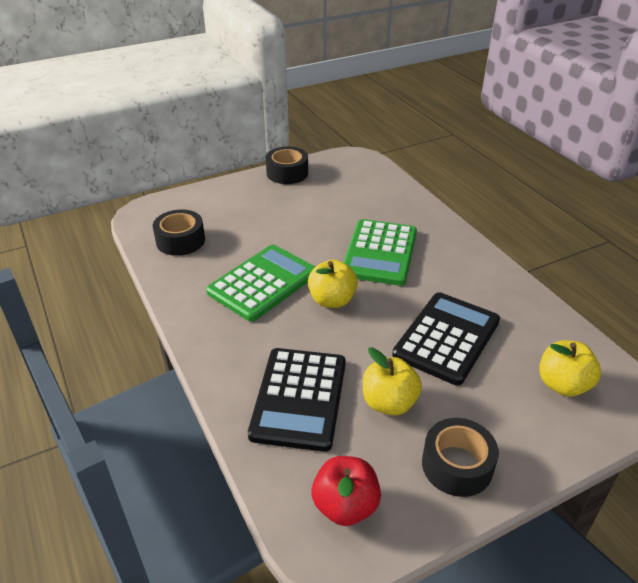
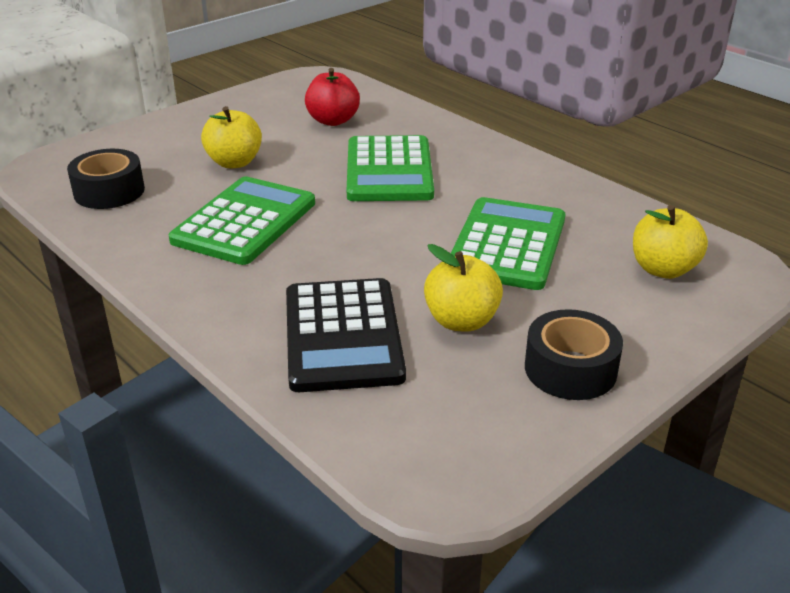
camera: 15 degrees left, 5 degrees down
(287, 173) = (232, 102): black tape -> none
(332, 300) = (346, 227): yellow apple -> yellow apple (234, 162)
(345, 506) = (448, 436): red apple -> red apple (333, 120)
(447, 338) = (507, 245): black calculator -> green calculator

